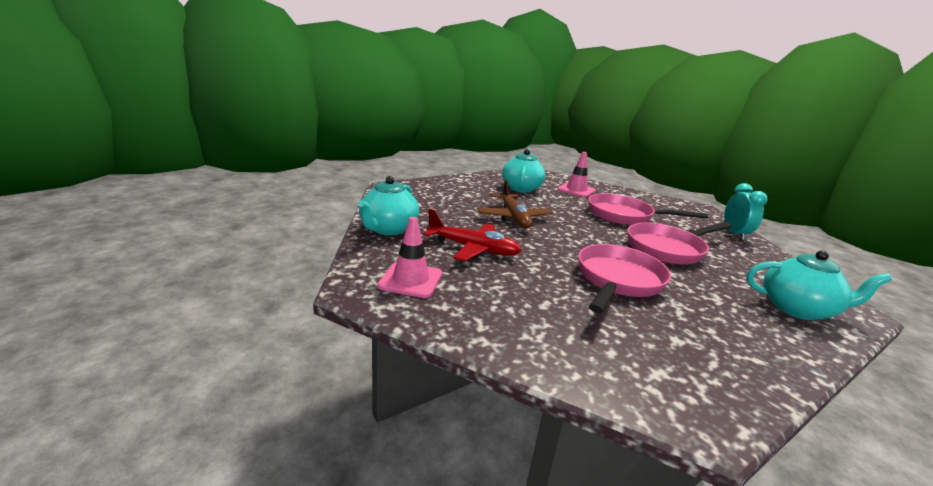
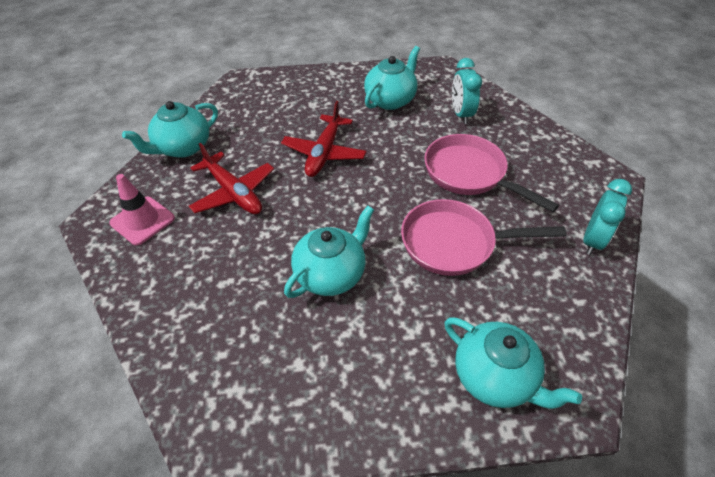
camera: 30 degrees right, 25 degrees up
(514, 218) = (324, 153): brown plane -> red plane
(576, 190) = (461, 114): pink traffic cone -> turquoise clock
(617, 280) = (331, 274): pink pan -> turquoise teapot

